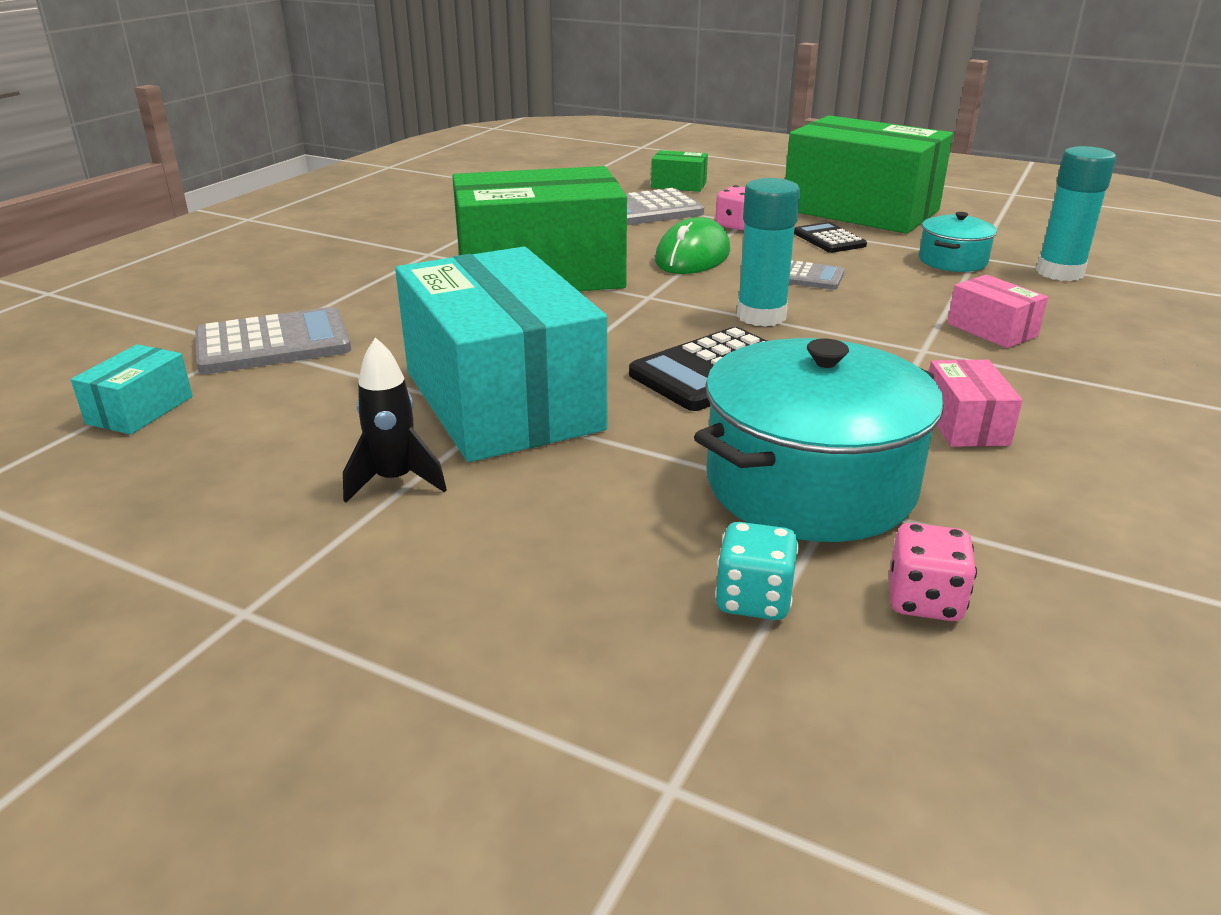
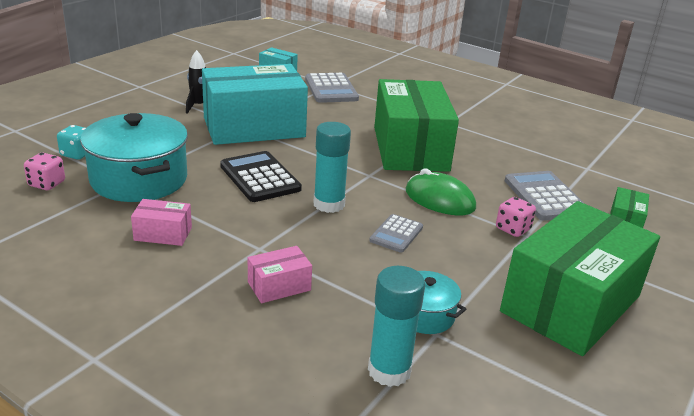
camera: 95 degrees right, 0 degrees up
(829, 239) = (481, 265): black calculator -> none

